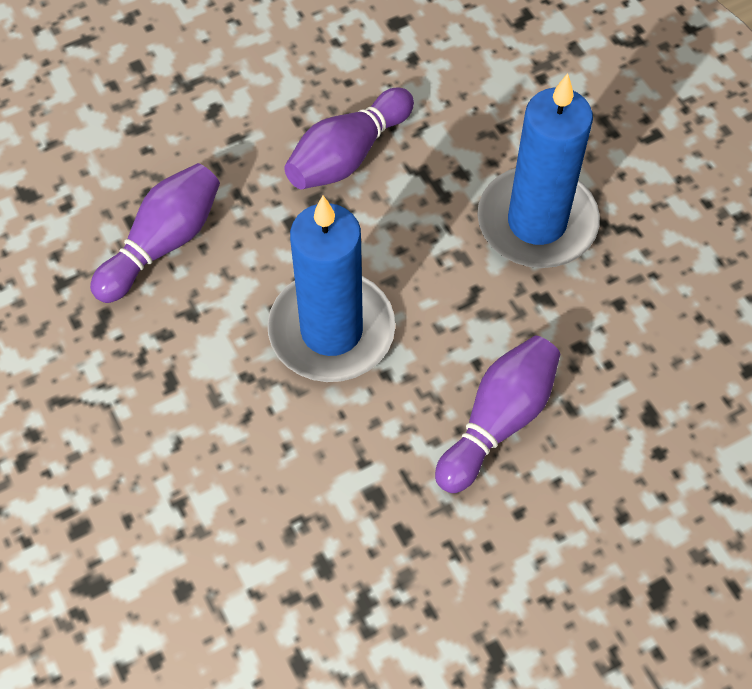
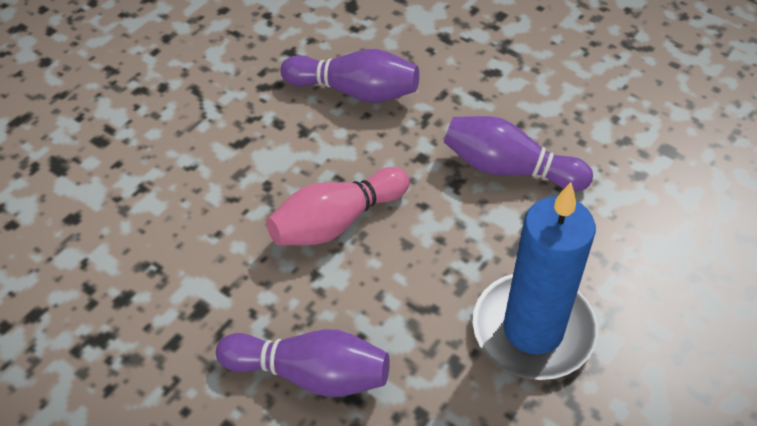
camera: 65 degrees right, 10 degrees down
(331, 330) = (336, 222): blue candle -> pink bowling pin

